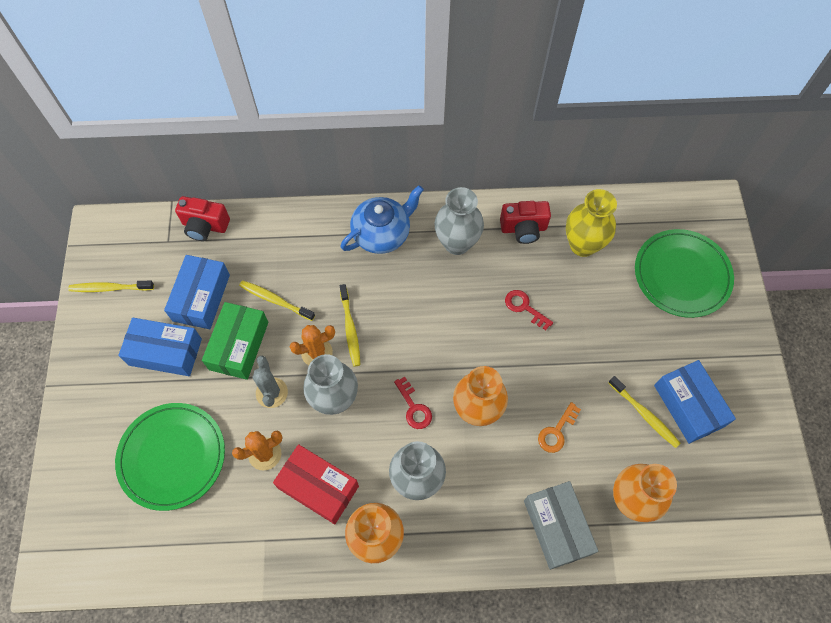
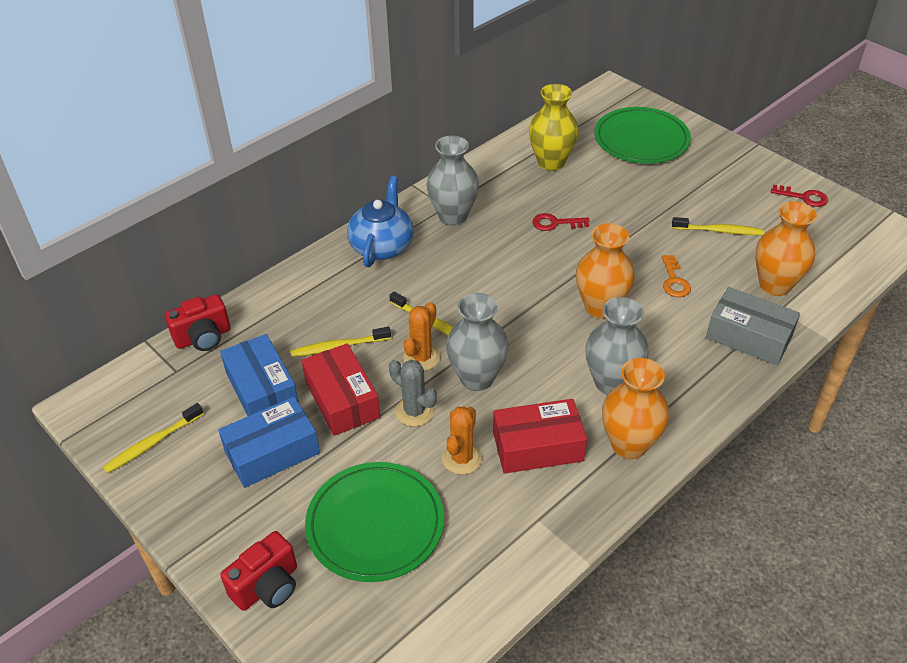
camera: 40 degrees left, 20 degrees down
(239, 346) = (342, 399): green box -> red box
(414, 407) = (549, 339): red key -> red key (803, 197)
(523, 229) = (494, 178): red camera -> red camera (267, 586)
(688, 406) = (740, 207): blue box -> none

